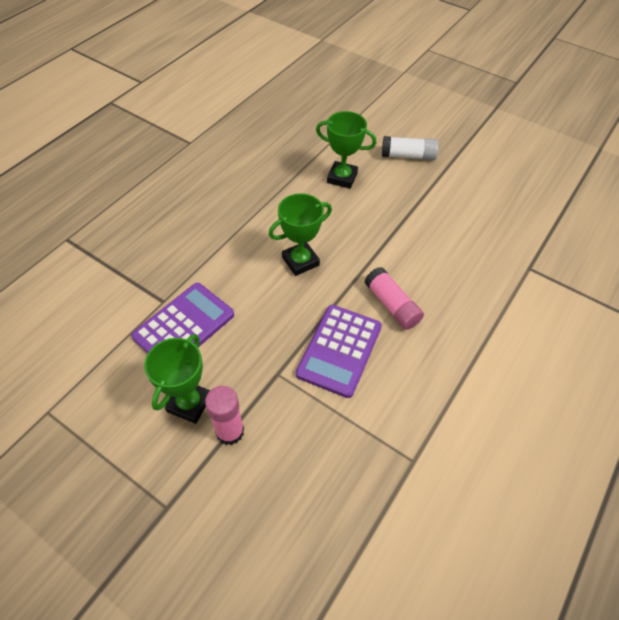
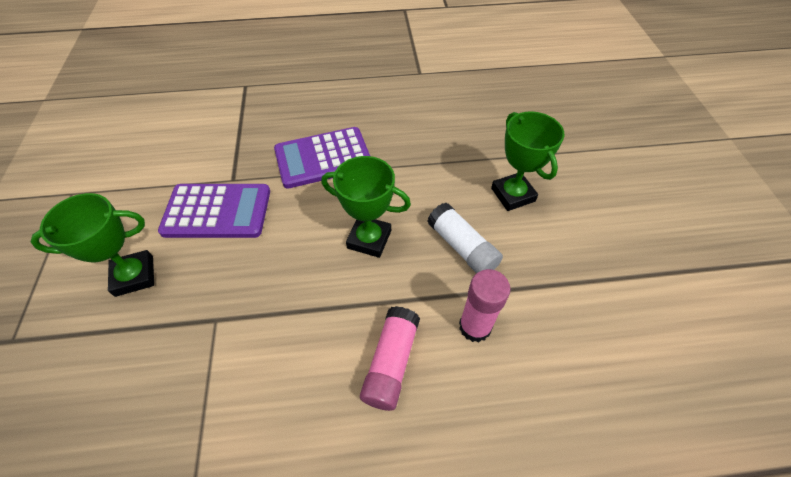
camera: 50 degrees right, 0 degrees up
(230, 431) = (121, 330): pink glue stick -> pink glue stick (475, 326)
(339, 350) = (286, 354): purple calculator -> purple calculator (323, 158)
(408, 156) = (618, 226): white glue stick -> white glue stick (462, 247)

